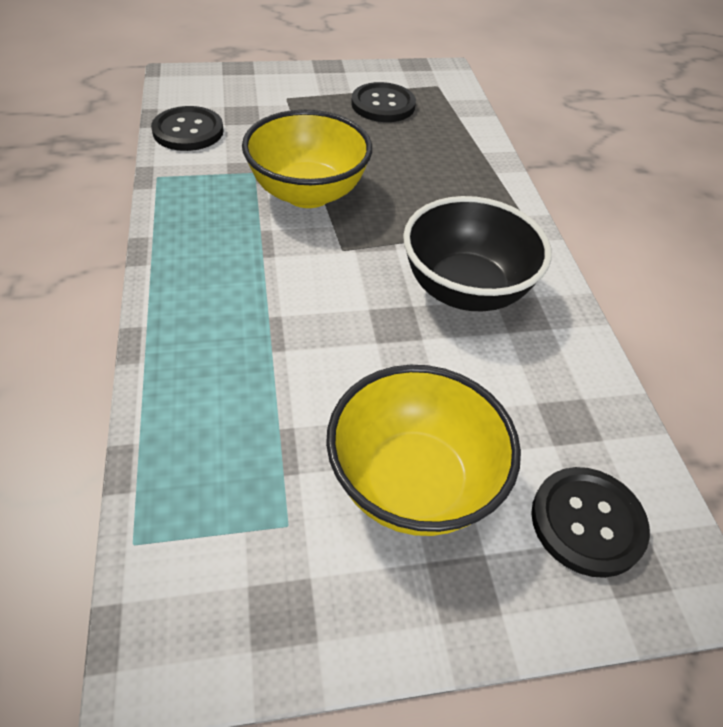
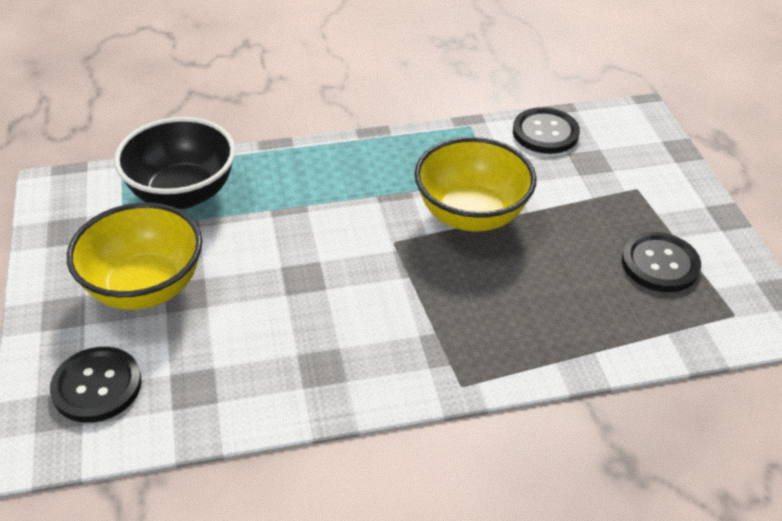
camera: 90 degrees right, 5 degrees down
(465, 290) = (349, 325): black bowl -> black bowl (182, 193)

